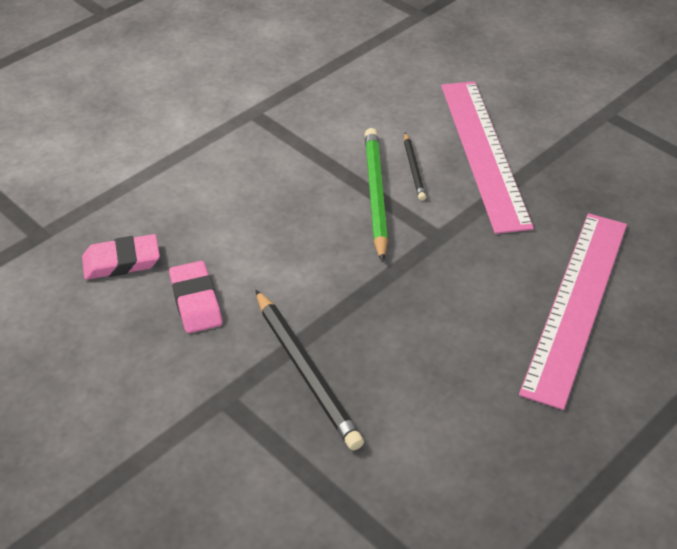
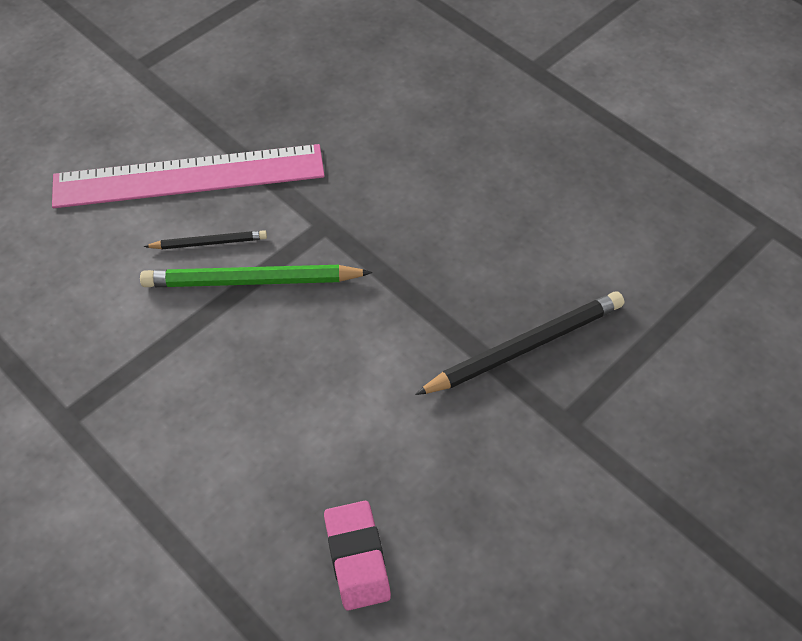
camera: 90 degrees left, 10 degrees up
(196, 301) = (426, 462): pink eraser -> none
(577, 304) = (425, 124): pink ruler -> none

